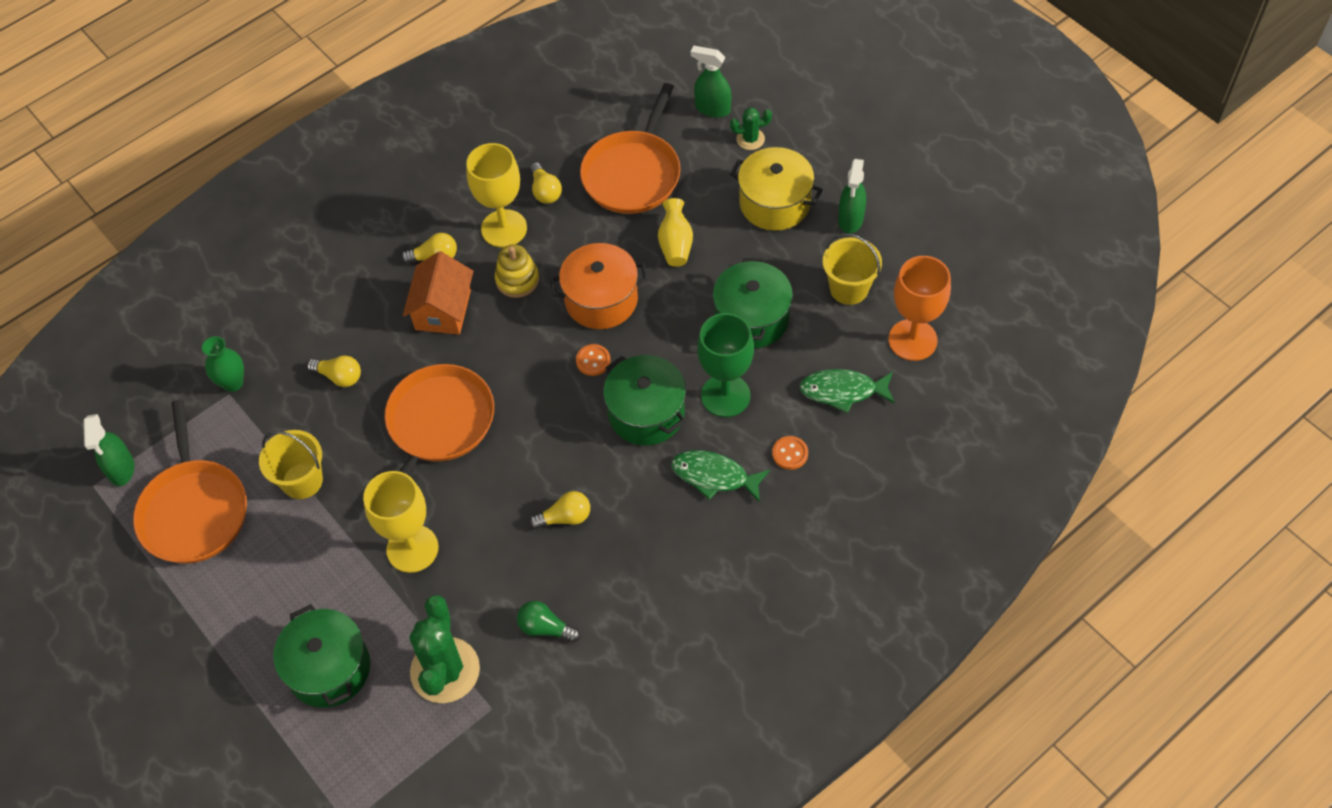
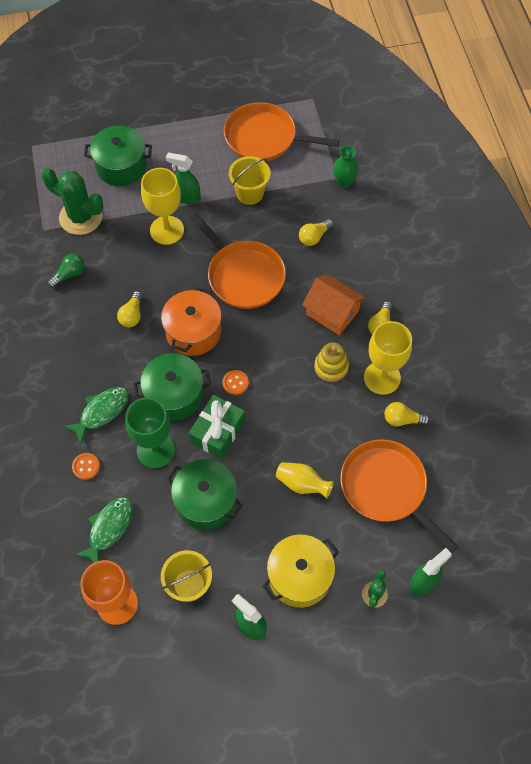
camera: 115 degrees right, 5 degrees up
(121, 469) = (315, 113): green spray bottle -> green spray bottle (186, 197)
(601, 300) = (282, 411): orange pot -> orange pot (193, 332)
(664, 347) = (218, 432): none -> green gift

